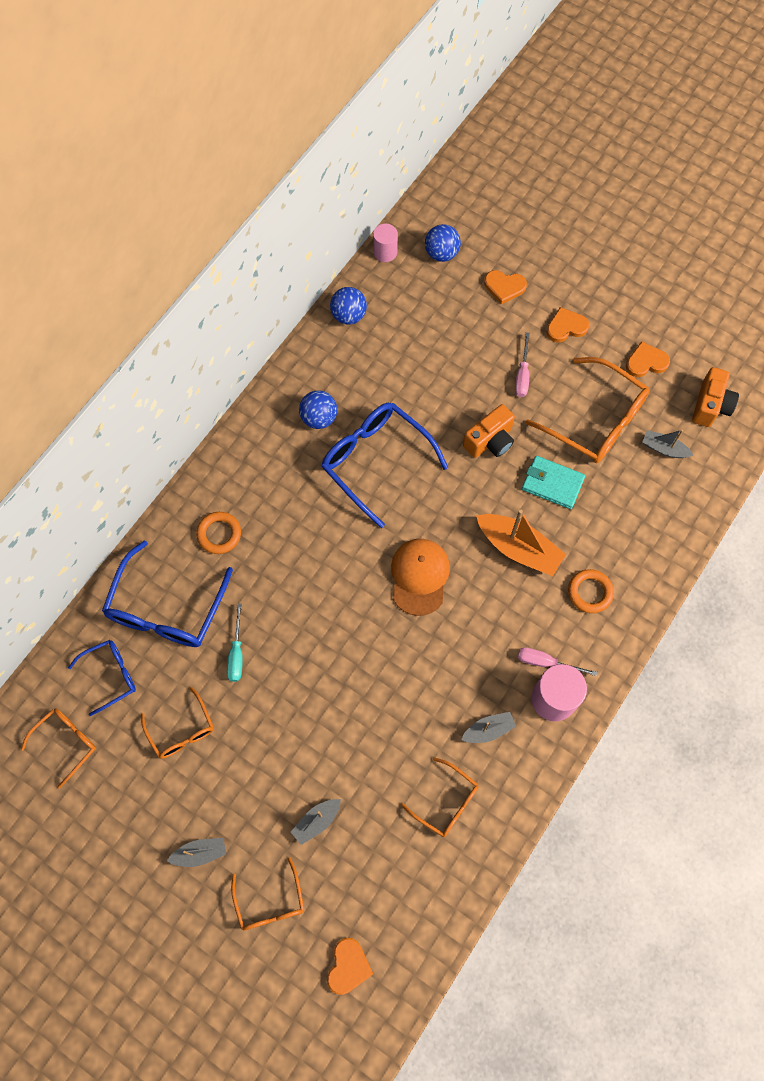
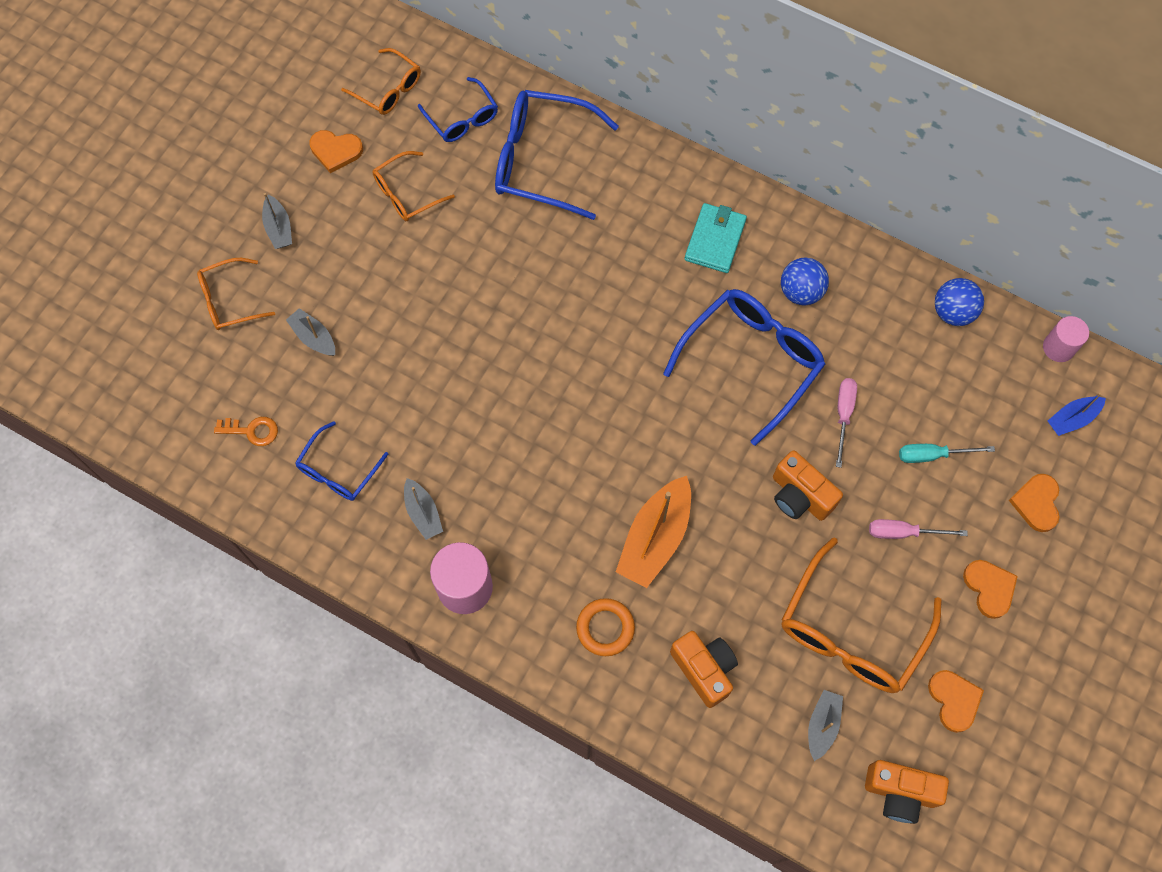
camera: 85 degrees right, 0 degrees up
(219, 534) = (636, 201): orange ring -> none
(236, 653) = (496, 236): turquoise screwdriver -> turquoise screwdriver (932, 455)
(348, 966) = (164, 383): orange heart -> orange heart (336, 151)
(403, 880) = (252, 431): none -> orange key
(419, 576) = (606, 423): orange cap -> none
(441, 253) = (1072, 418): blue ball -> blue boat
(446, 802) = (338, 470): orange glasses -> blue glasses
(546, 662) = (510, 577): pink screwdriver -> pink screwdriver (843, 415)
(552, 483) = (750, 577): turquoise wallet -> turquoise wallet (715, 240)
(622, 524) = (704, 669): none -> orange camera

